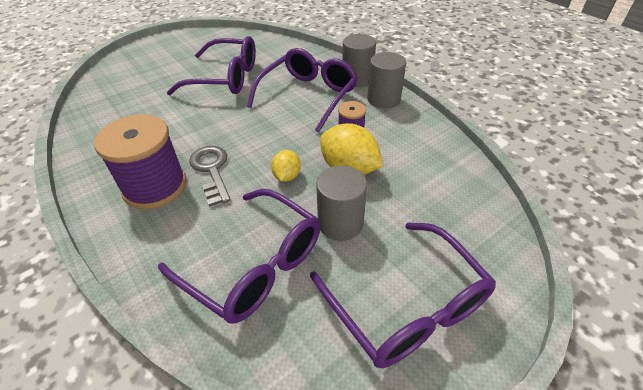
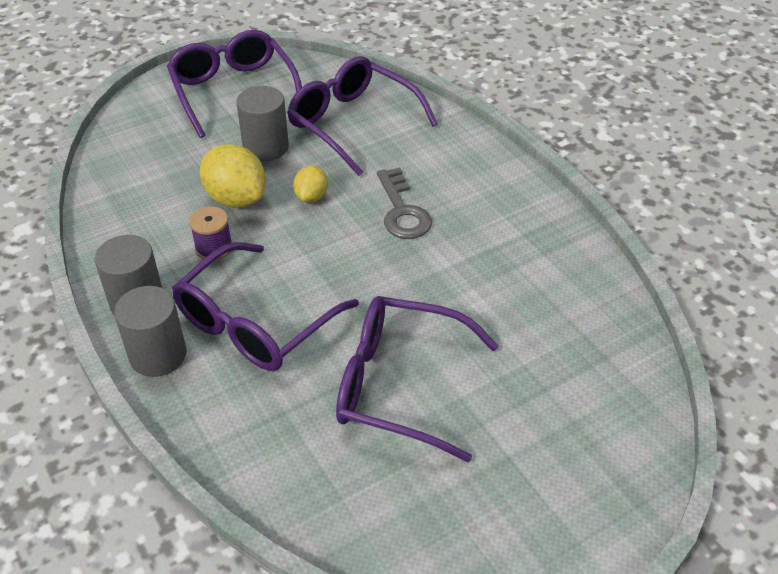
camera: 175 degrees left, 0 degrees up
(155, 186) = (466, 198): purple spool -> none

